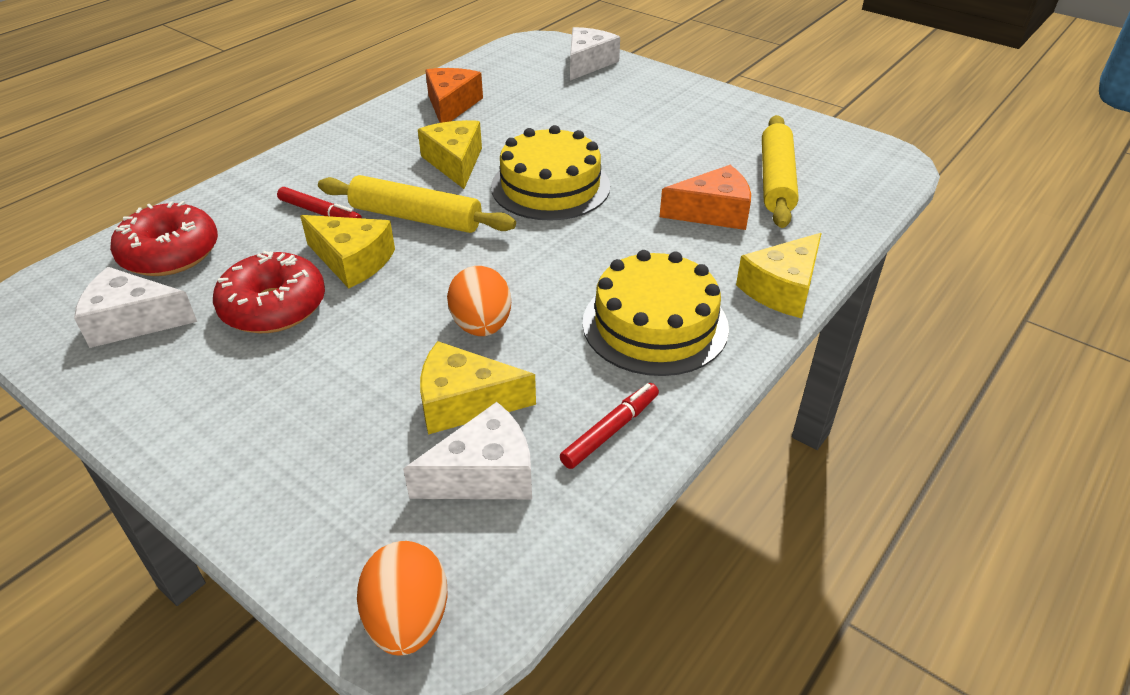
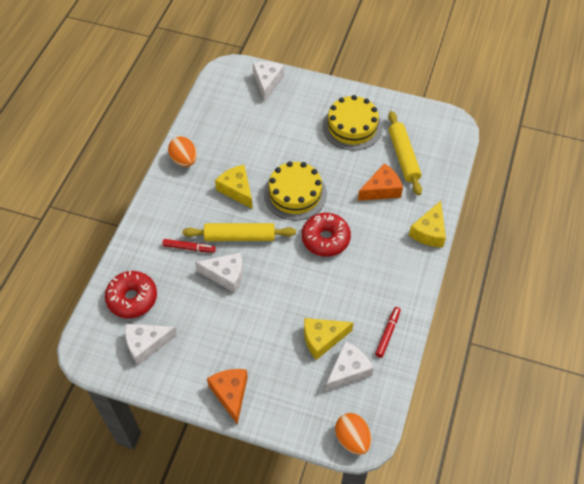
camera: 20 degrees left, 15 degrees up
(274, 307) = (207, 315): red donut -> red donut (325, 239)
(352, 261) = (226, 275): yellow cheese -> white cheese
(451, 105) = (209, 143): orange cheese -> orange cheese (230, 394)
(481, 326) = (308, 295): orange egg -> orange egg (184, 160)
(655, 324) = (382, 271): yellow cake -> yellow cake (352, 127)

